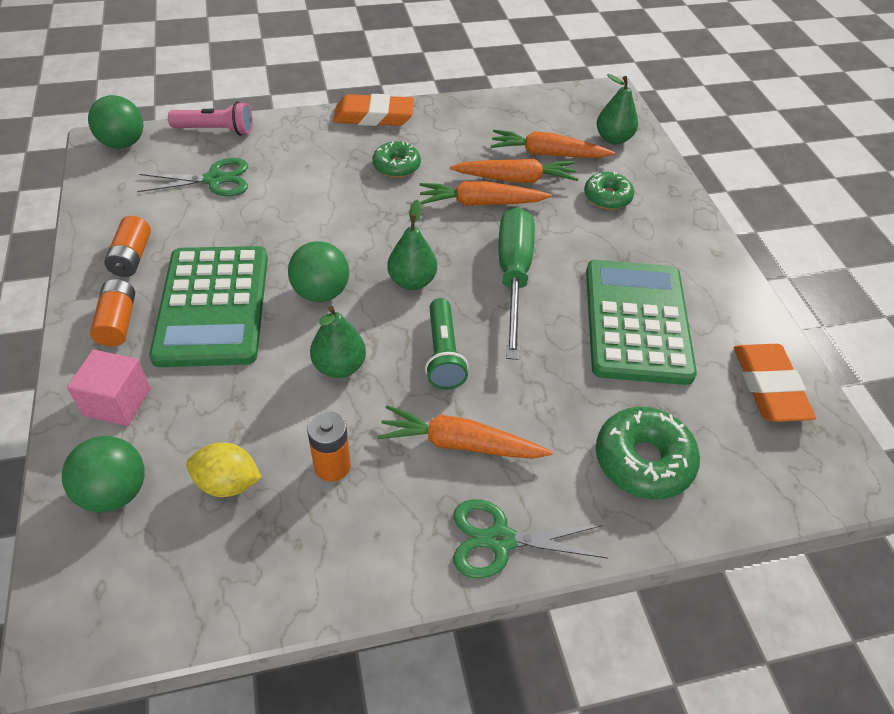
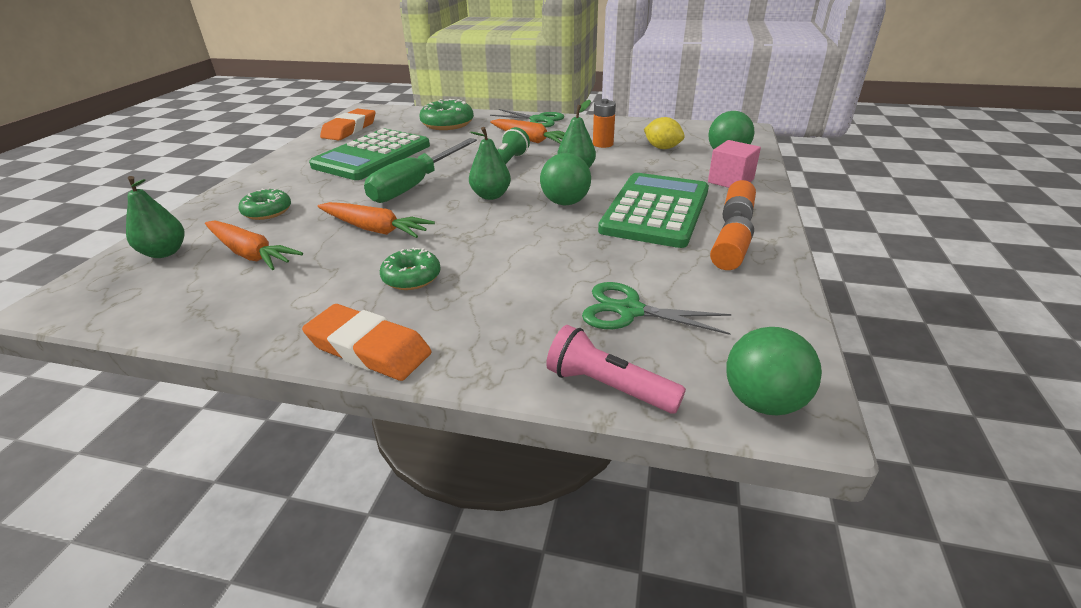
camera: 150 degrees left, 15 degrees down
(516, 179) = (316, 240): orange carrot -> none

